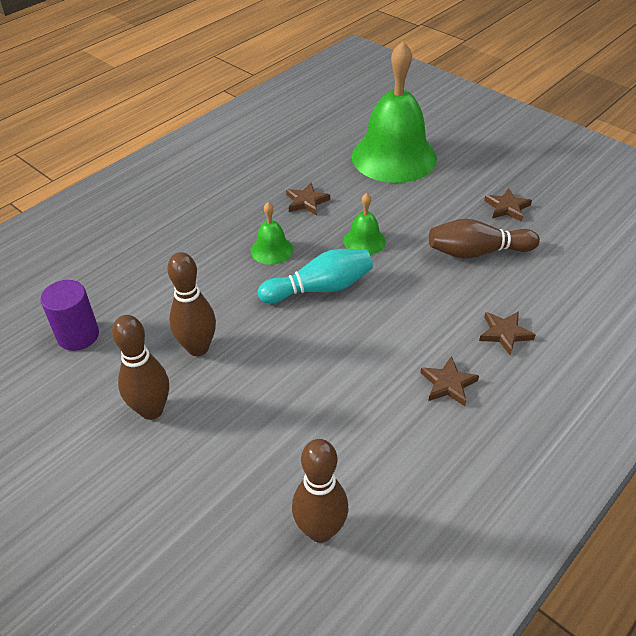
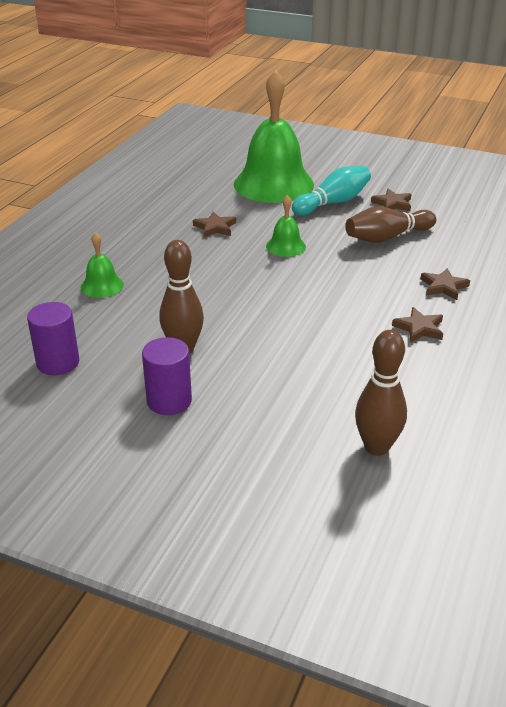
camera: 20 degrees left, 10 degrees down
(151, 410) = (169, 401): brown bowling pin -> purple cylinder
(271, 250) = (205, 267): green bell -> green bell (102, 286)
(320, 288) = (268, 286): turquoise bowling pin -> turquoise bowling pin (333, 203)

